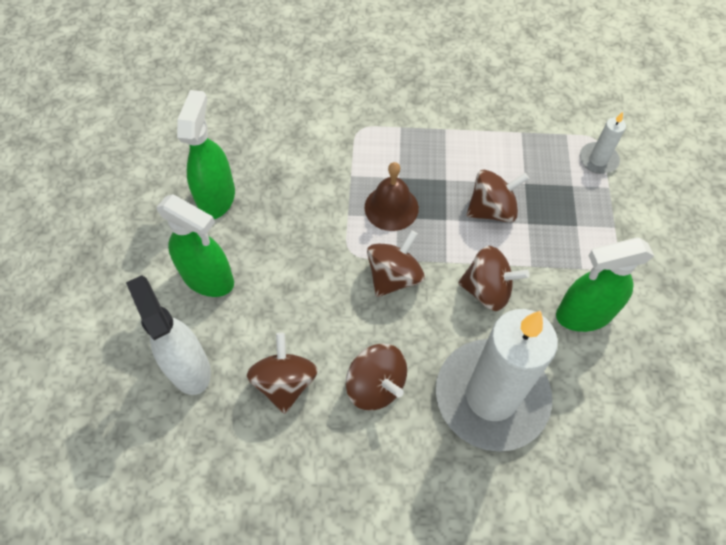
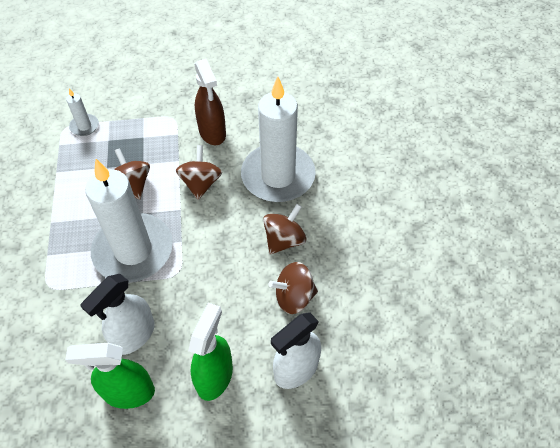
camera: 100 degrees left, 5 degrees down
(280, 204) = (133, 335): none -> white spray bottle
(391, 207) = (133, 250): brown bell -> white candle
(394, 276) = (196, 240): brown spinning top -> none
(583, 314) = (212, 132): green spray bottle -> brown spray bottle

